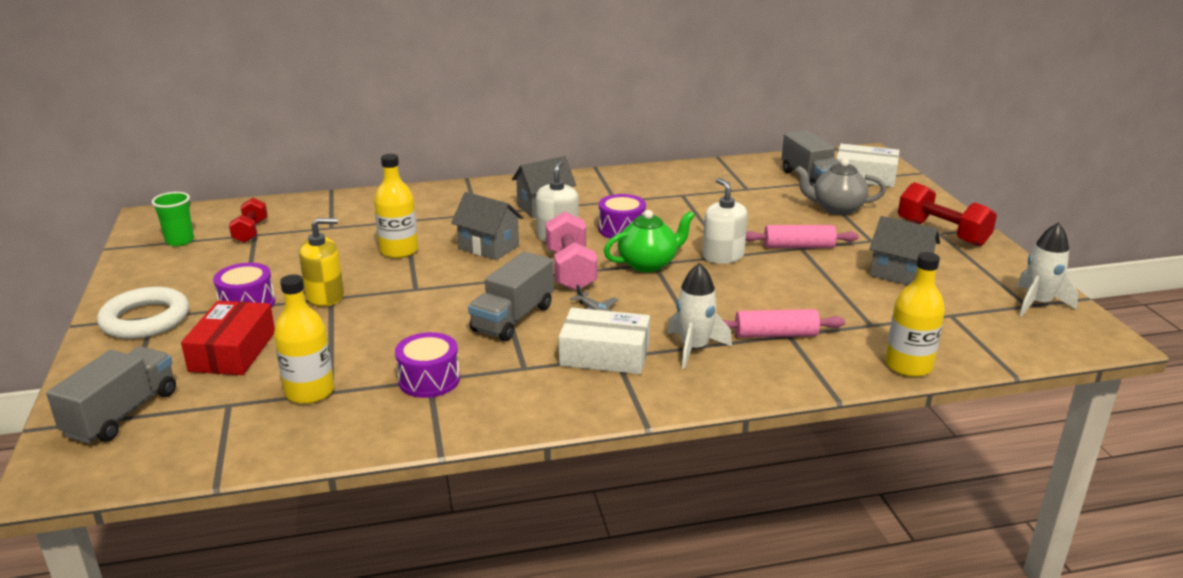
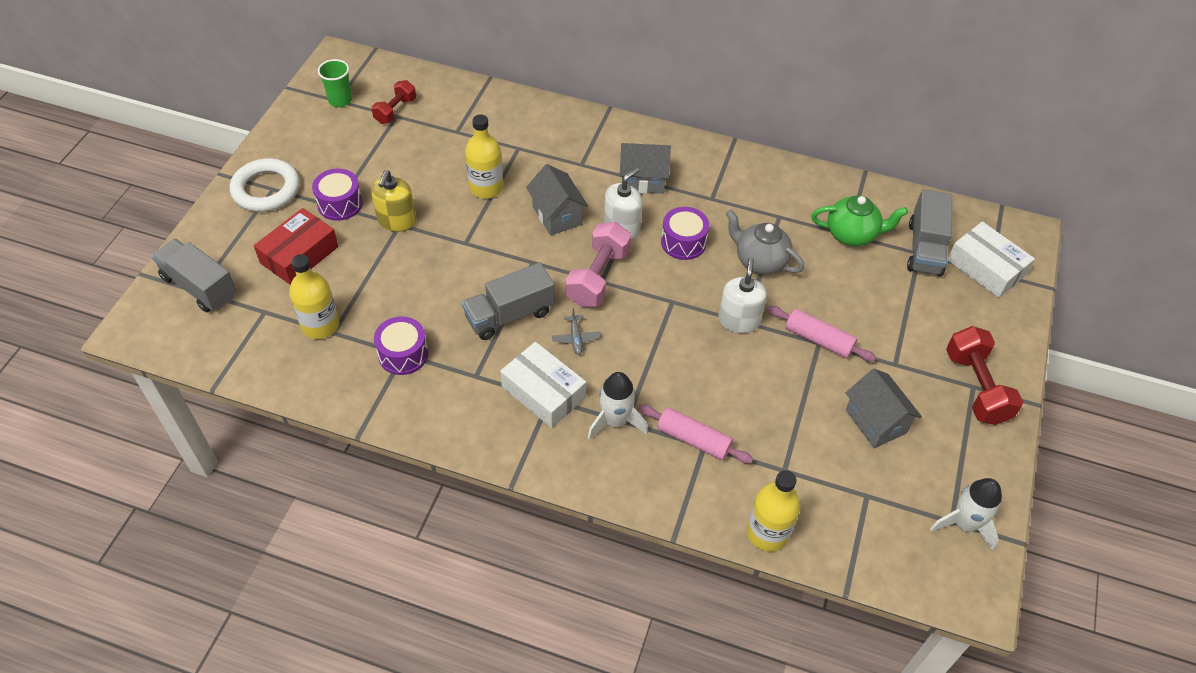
camera: 30 degrees right, 25 degrees up
(122, 413) = (199, 287): grey truck -> grey truck turned 105 degrees counterclockwise
(325, 296) = (397, 221): yellow soap dispenser -> yellow soap dispenser turned 90 degrees clockwise
(648, 264) = (667, 300): green teapot -> green teapot (852, 234)
(837, 208) = (907, 303): grey teapot -> grey teapot (760, 261)

